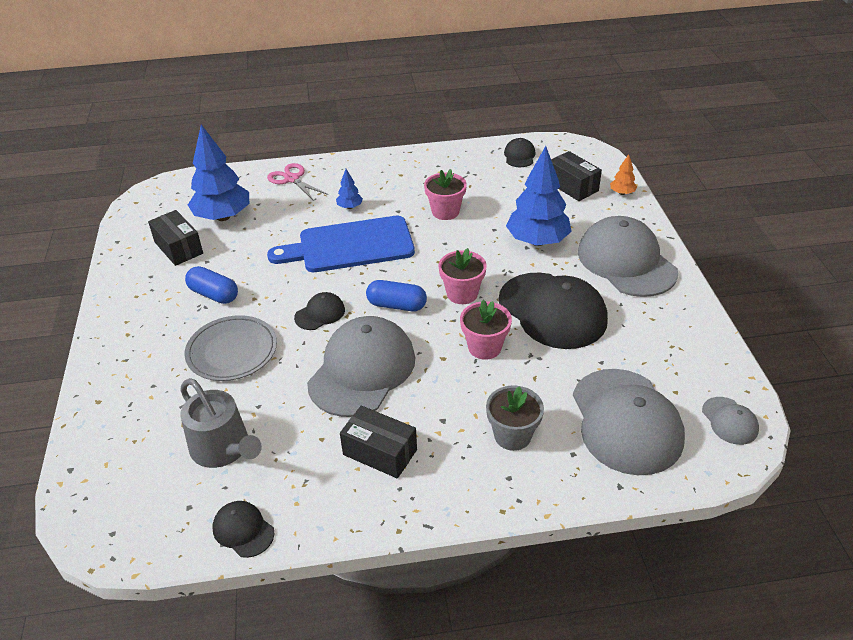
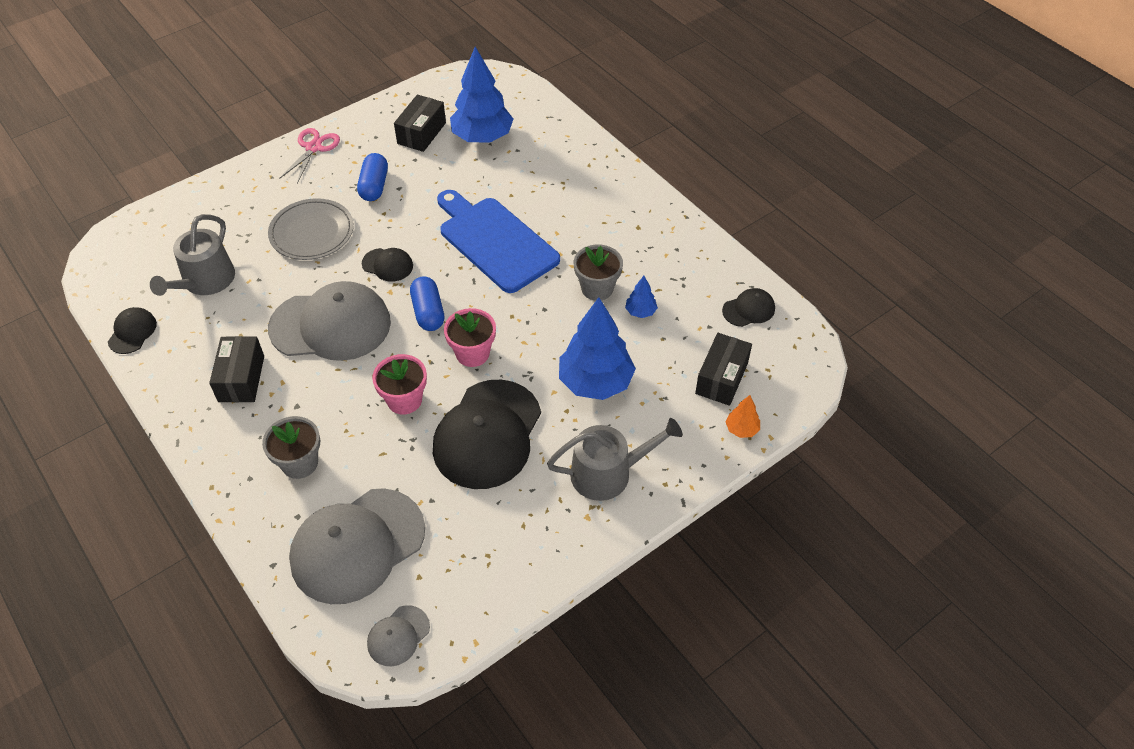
camera: 60 degrees right, 10 degrees up
(292, 179) = (572, 153): pink scissors -> pink scissors (313, 148)
(350, 207) = (555, 214): blue tree -> blue tree (640, 312)
(445, 211) = (597, 288): pink flower pot -> grey flower pot
(626, 262) = (608, 473): grey cap -> grey watering can

